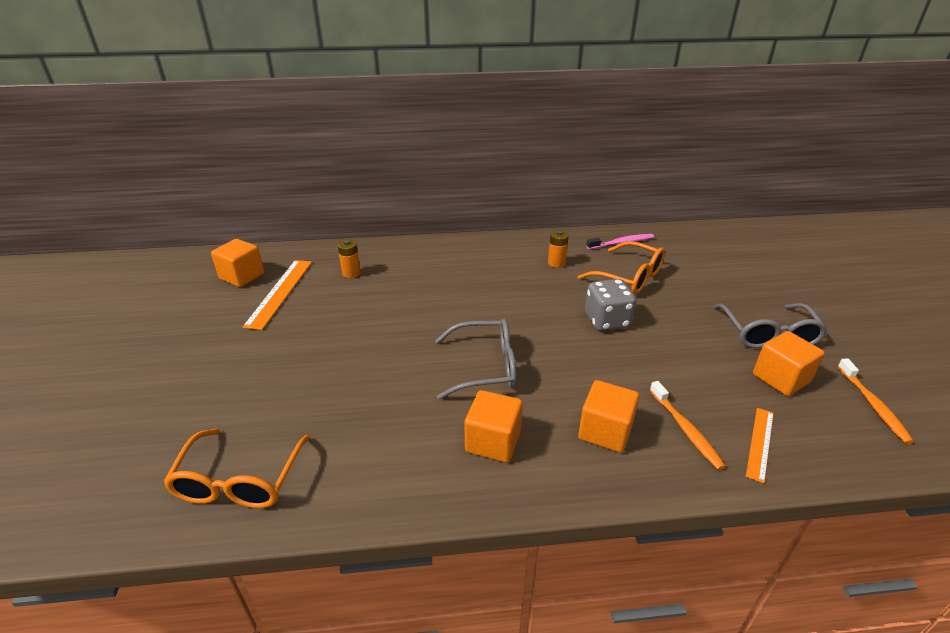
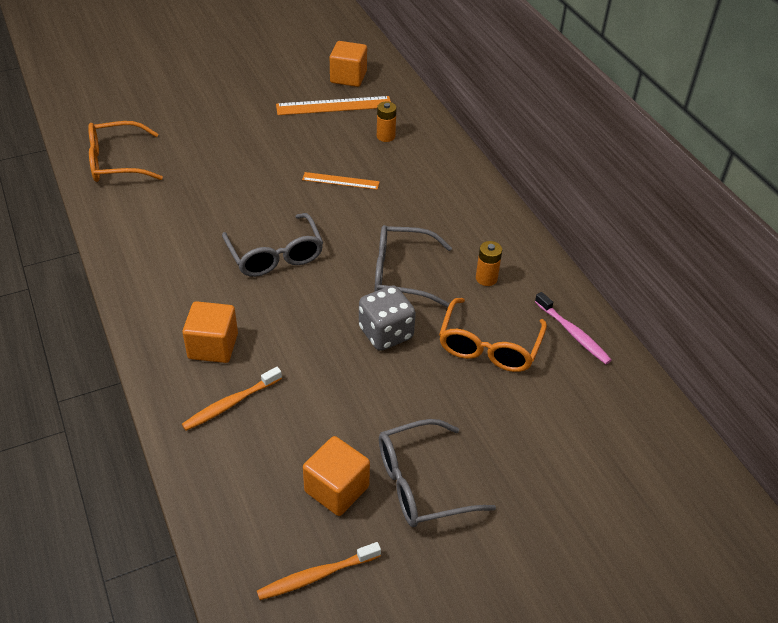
camera: 70 degrees right, 10 degrees up
(493, 441) = (183, 277): orange cube -> none
(538, 299) = (402, 274): none -> grey glasses
(760, 443) = (226, 462): orange ruler -> orange ruler (340, 181)

